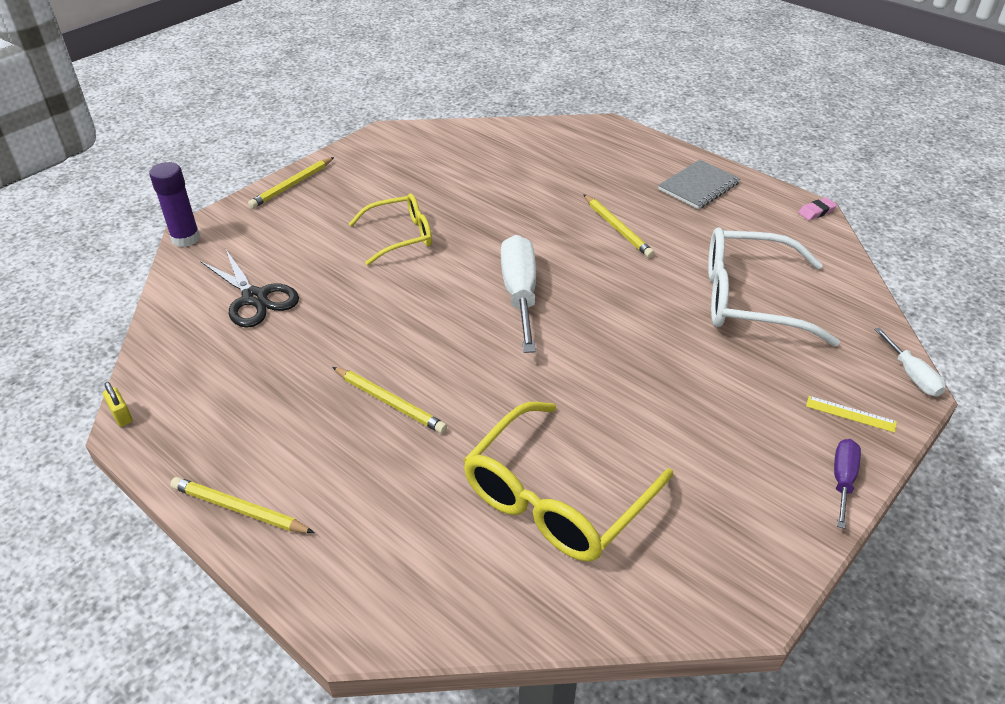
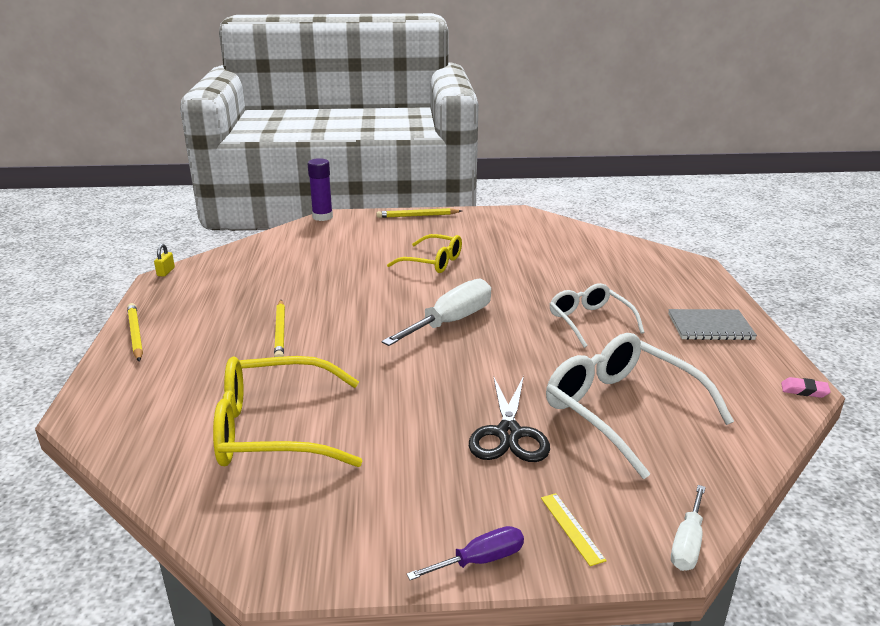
camera: 45 degrees right, 15 degrees down
(255, 298) = (306, 255): black scissors -> black scissors (509, 434)
(617, 228) = (589, 321): yellow pencil -> white glasses

